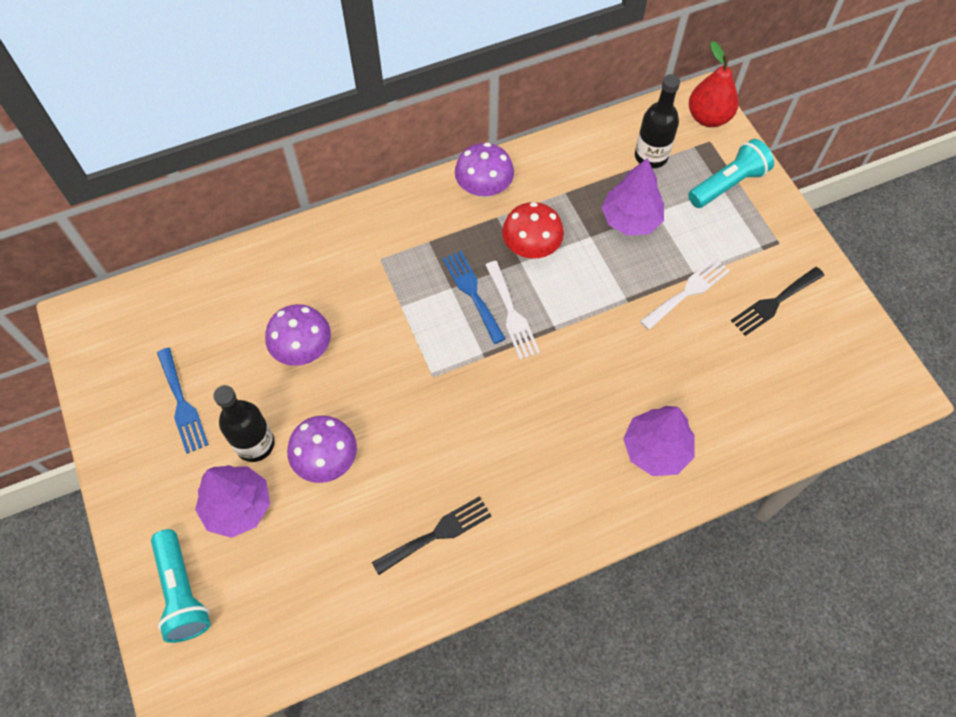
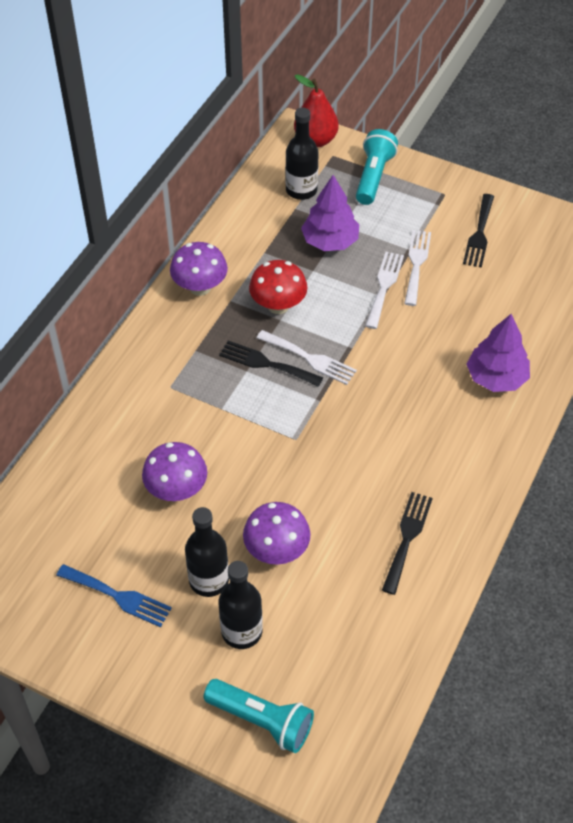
camera: 40 degrees left, 10 degrees down
(238, 506) = (242, 631): purple tree -> black bottle
(472, 293) = (266, 363): blue fork -> black fork
(638, 293) = (384, 286): none -> white fork

